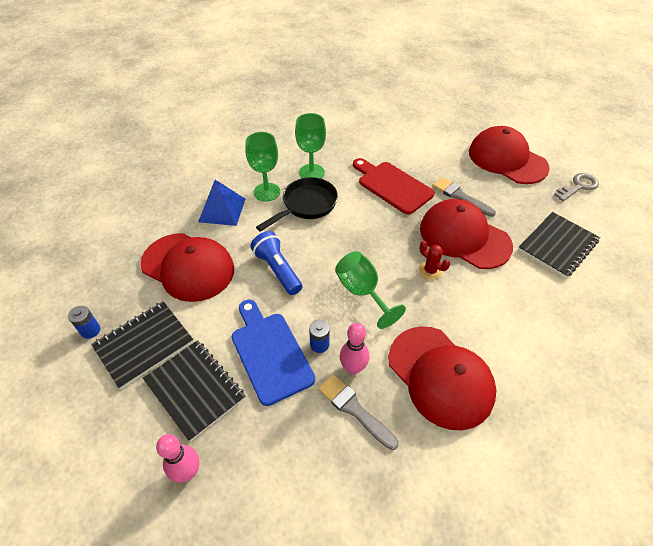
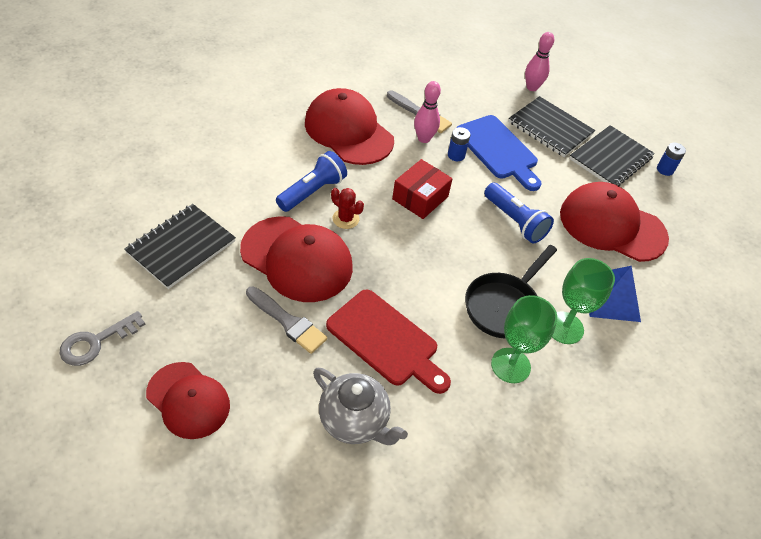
camera: 170 degrees right, 0 degrees up
(362, 292) = (420, 198): green goblet -> red box
(409, 150) = (355, 421): none -> grey teapot
(465, 297) = (312, 192): none -> blue flashlight
(507, 159) = (188, 400): red cap -> red cap, size x0.65

